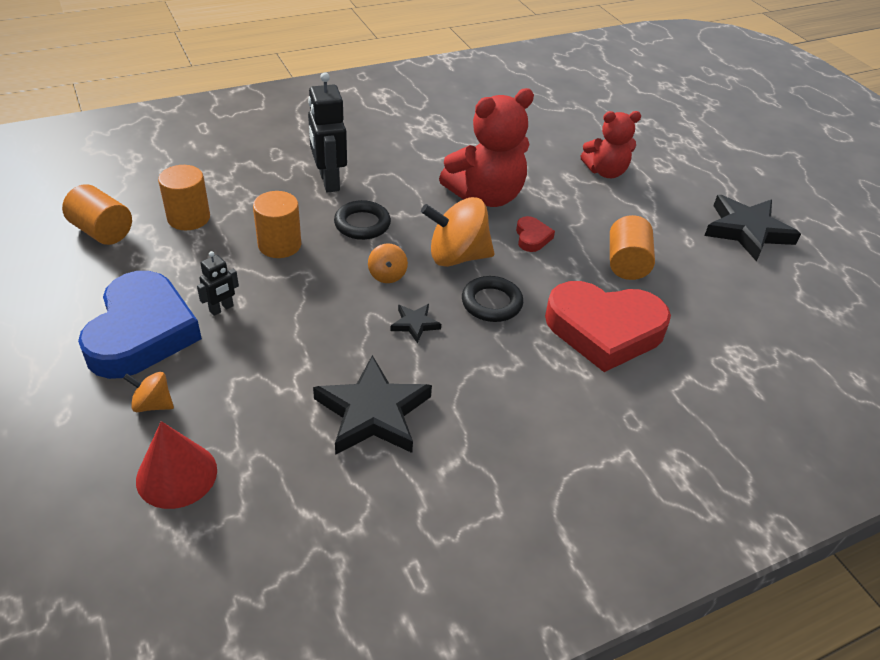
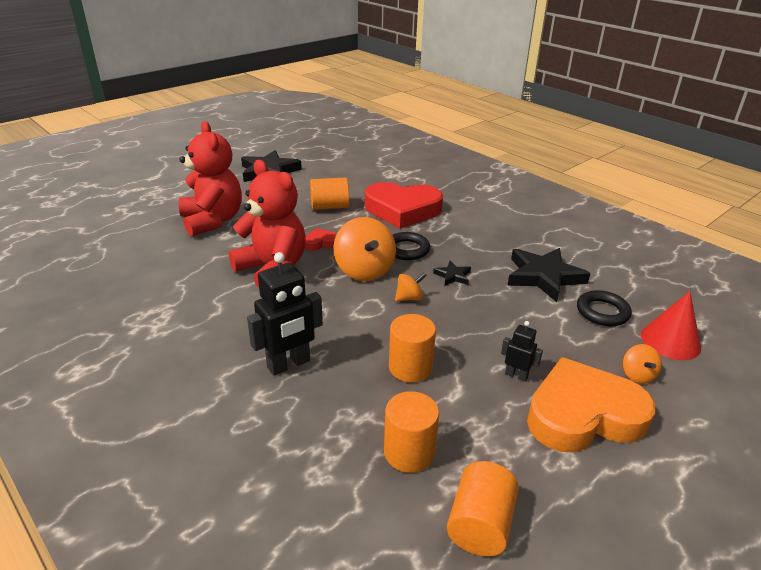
camera: 105 degrees left, 10 degrees down
(141, 332) = (583, 414): blue heart -> orange heart
(362, 224) = (349, 326): black ring -> black ring (602, 312)
(604, 330) = (402, 210): red heart -> red heart turned 105 degrees clockwise
(605, 172) = (212, 221): red teddy bear -> red teddy bear, size x1.57

